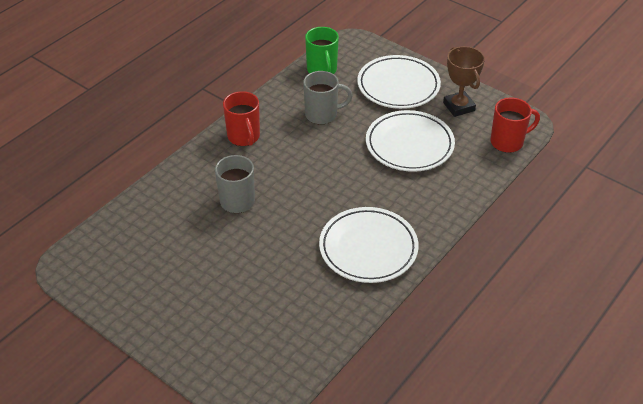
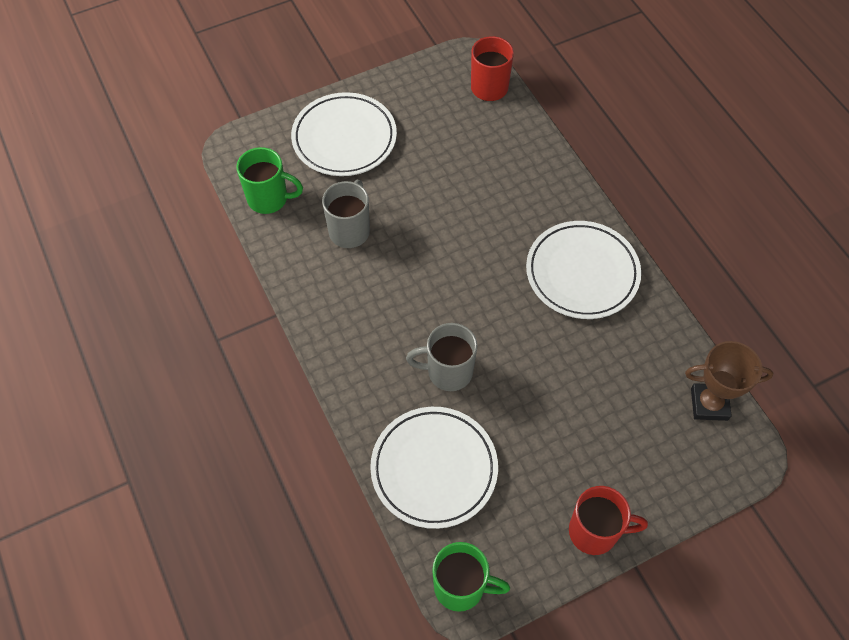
camera: 65 degrees left, 15 degrees up
(74, 259) = (461, 587): none -> green mug
(244, 137) = (343, 325): red mug -> red mug (595, 532)
(409, 145) = (447, 170): white plate -> white plate (434, 469)
(458, 107) = (412, 101): brown trophy -> brown trophy (709, 404)

